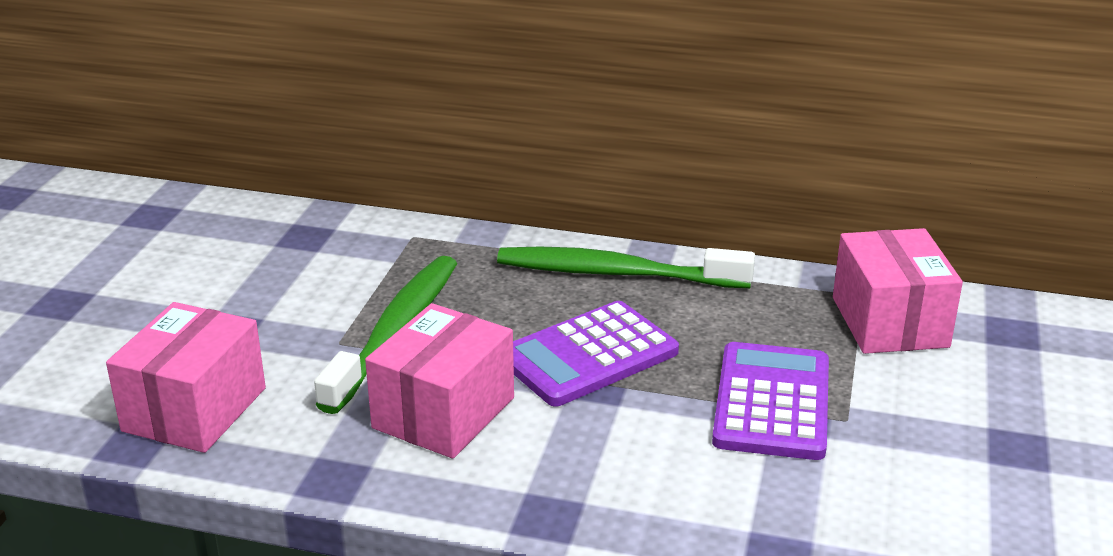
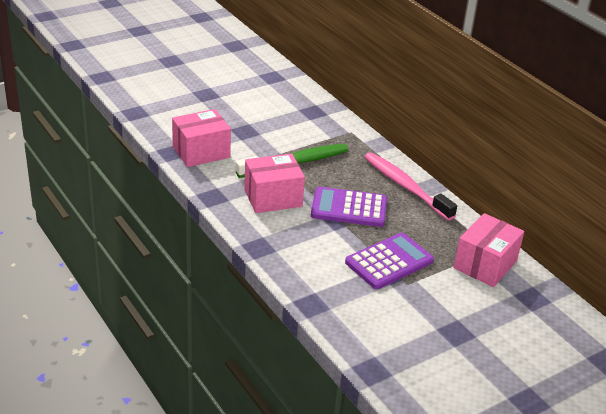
camera: 40 degrees right, 5 degrees up
(616, 273) = (405, 186): green toothbrush -> pink toothbrush

